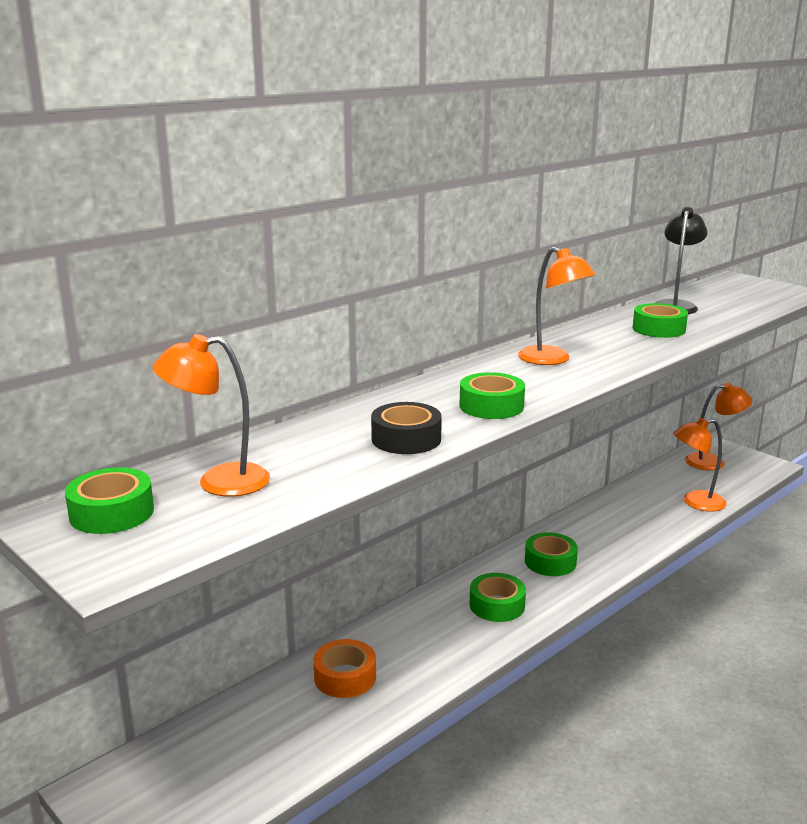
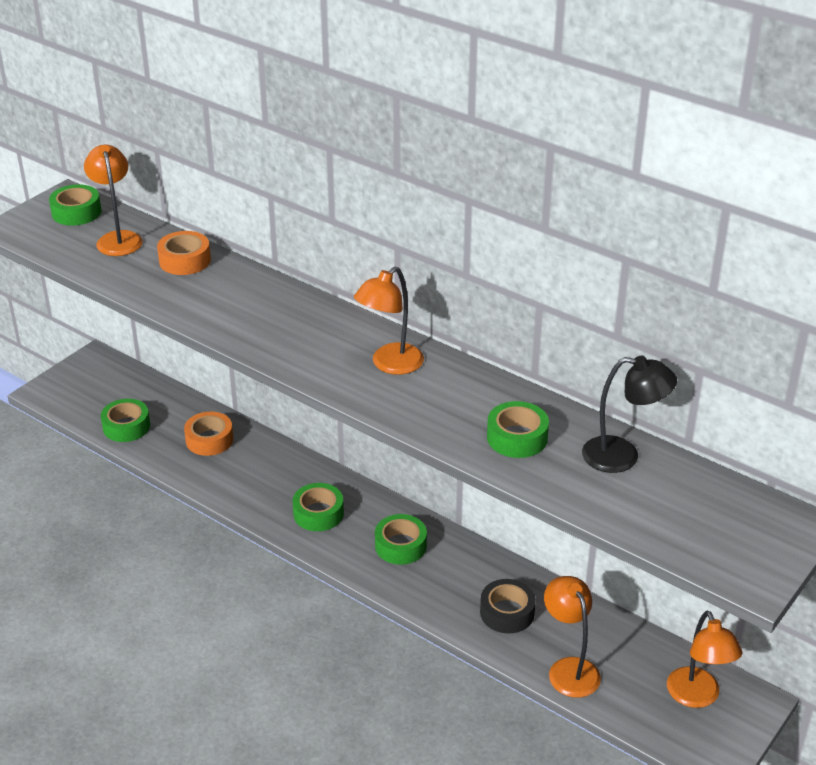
camera: 80 degrees right, 15 degrees up
(307, 441) = (185, 260): none -> orange tape
(406, 439) = (192, 301): black tape -> black tape (507, 612)
(491, 406) = (264, 336): green tape -> green tape (126, 426)

